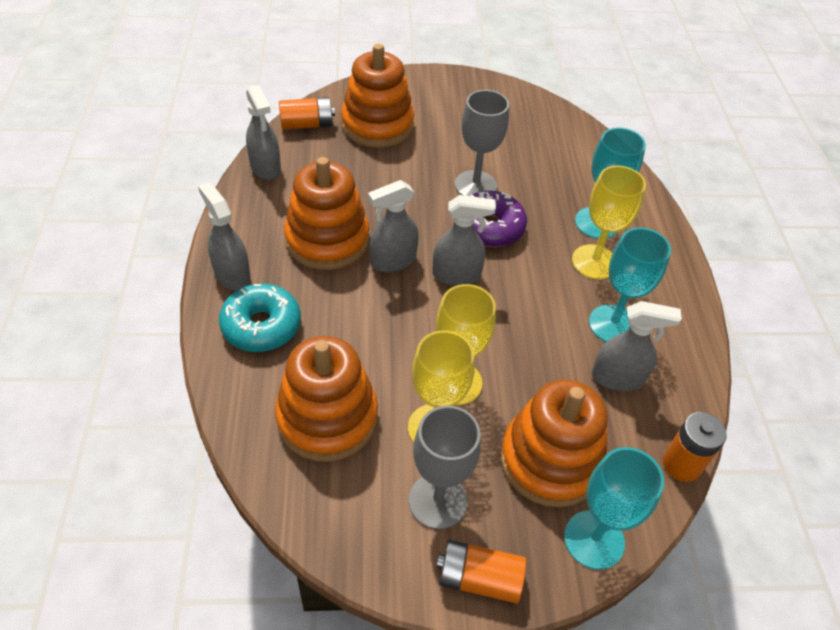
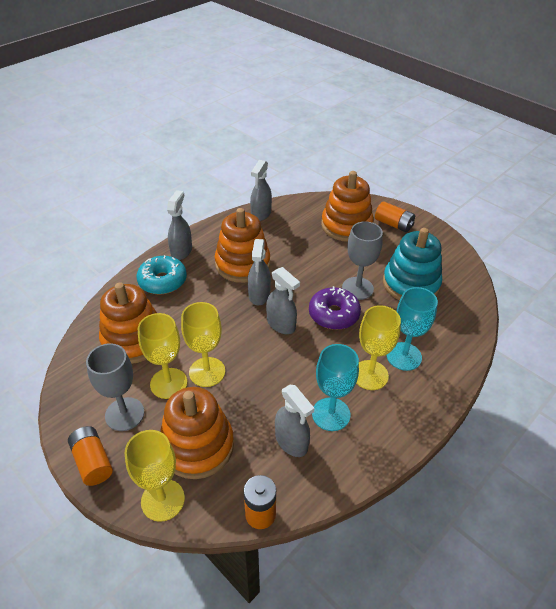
camera: 50 degrees right, 5 degrees down
(307, 125) = (309, 205): orange battery -> orange battery (393, 224)
(393, 261) = (259, 295): grey spray bottle -> grey spray bottle turned 105 degrees counterclockwise
(514, 148) = (411, 284): none -> turquoise stacking toy
(594, 539) = (163, 500): turquoise goblet -> yellow goblet

